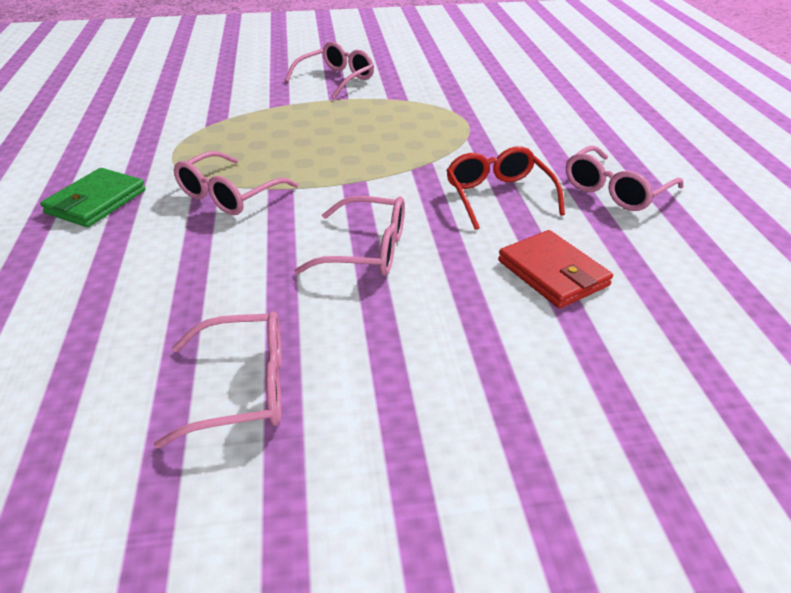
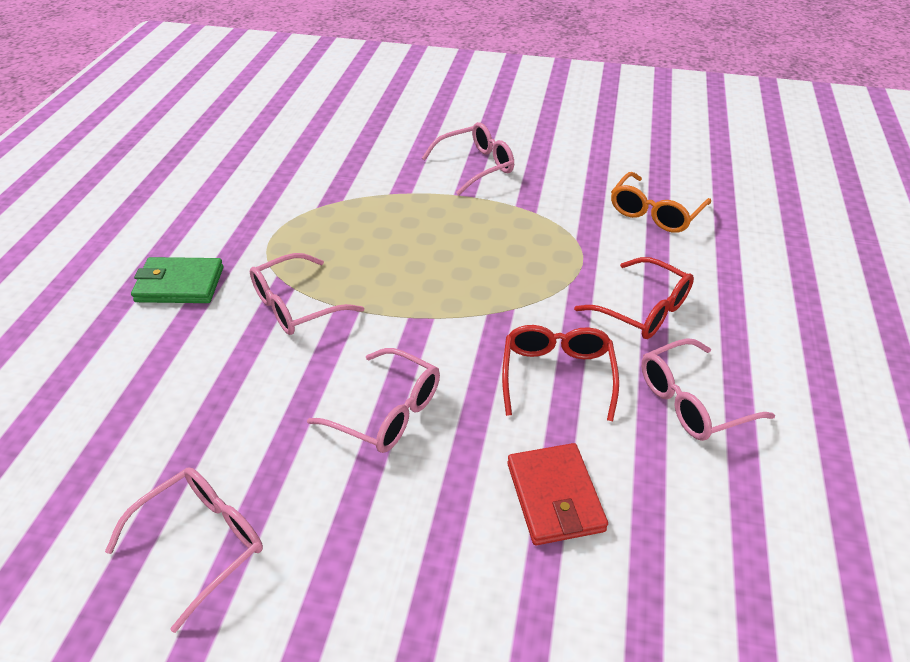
camera: 20 degrees right, 5 degrees up
(96, 202) = (180, 284): green wallet -> green wallet turned 45 degrees clockwise
(242, 388) = (201, 543): pink glasses -> pink glasses turned 60 degrees counterclockwise
(504, 86) = (655, 213): none -> orange glasses
(537, 143) = (643, 310): none -> red glasses

